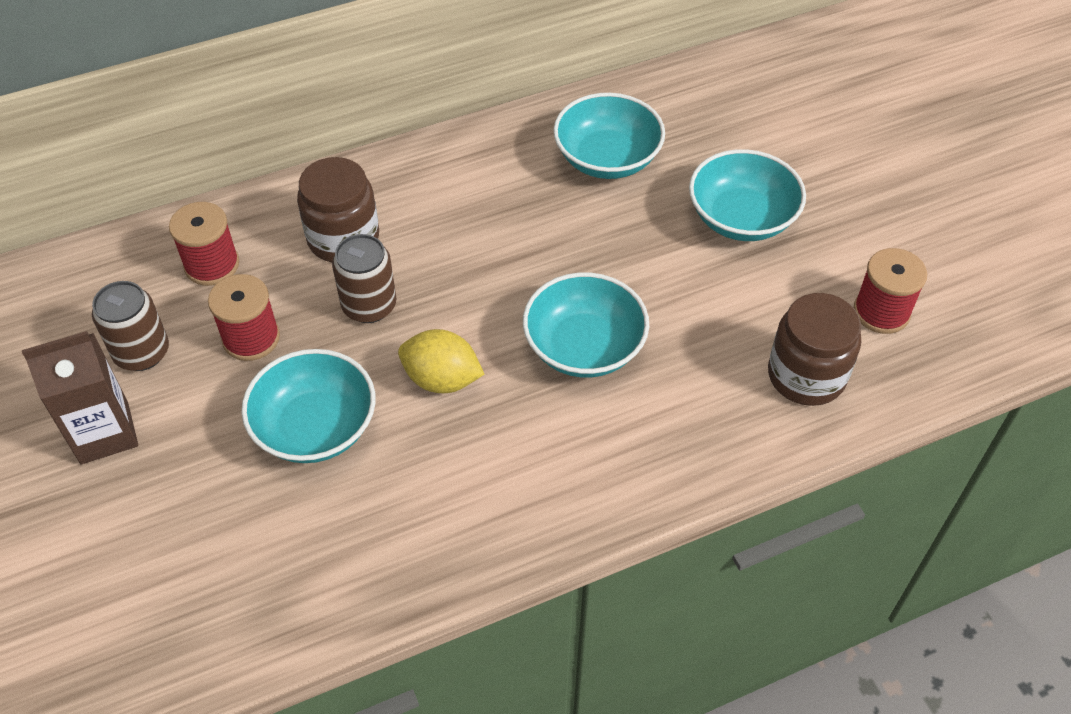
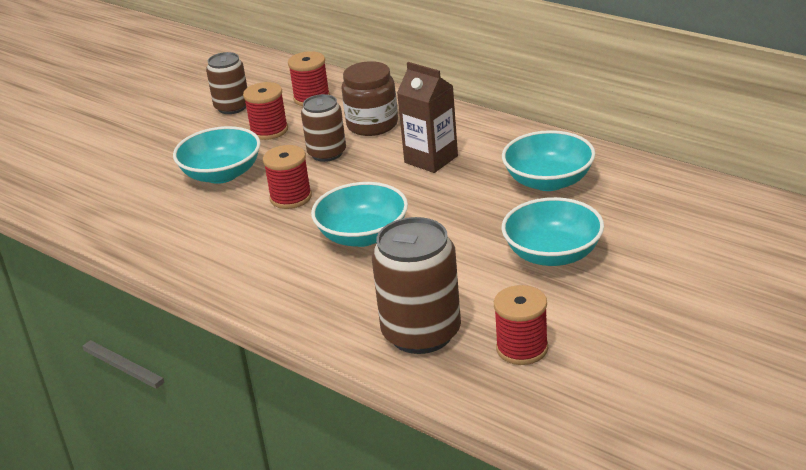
camera: 65 degrees right, 20 degrees down
(104, 433) = (171, 121): brown carton -> brown carton (431, 159)
(442, 379) = (291, 198): yellow lemon -> red spool
(806, 375) = (421, 333): brown jar -> brown can

